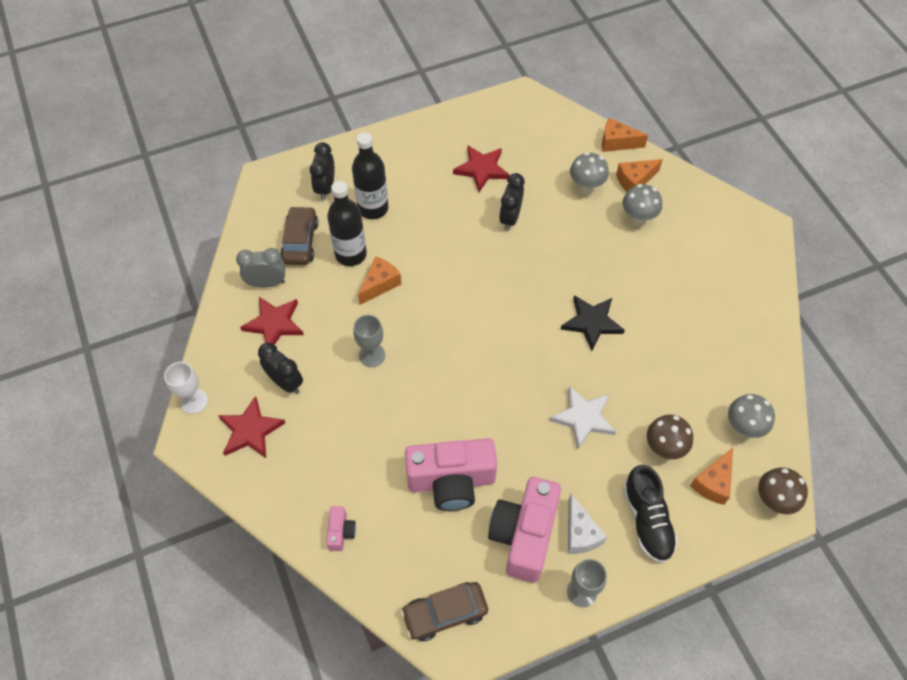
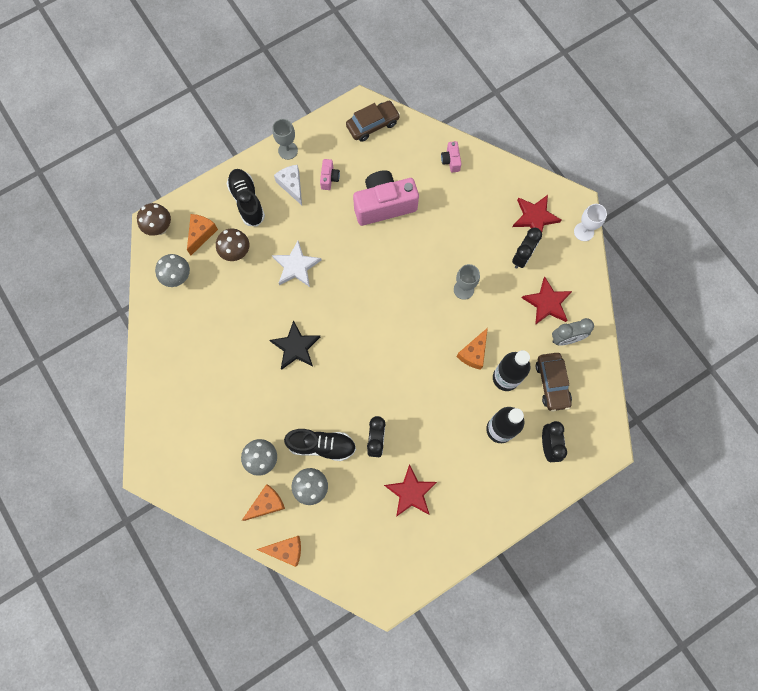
camera: 170 degrees right, 15 degrees up
(285, 382) = (522, 257): black clock -> black clock turned 90 degrees counterclockwise
(524, 535) = (329, 178): pink camera -> pink camera, size x0.44
(571, 222) = (322, 445): none -> black shoe

